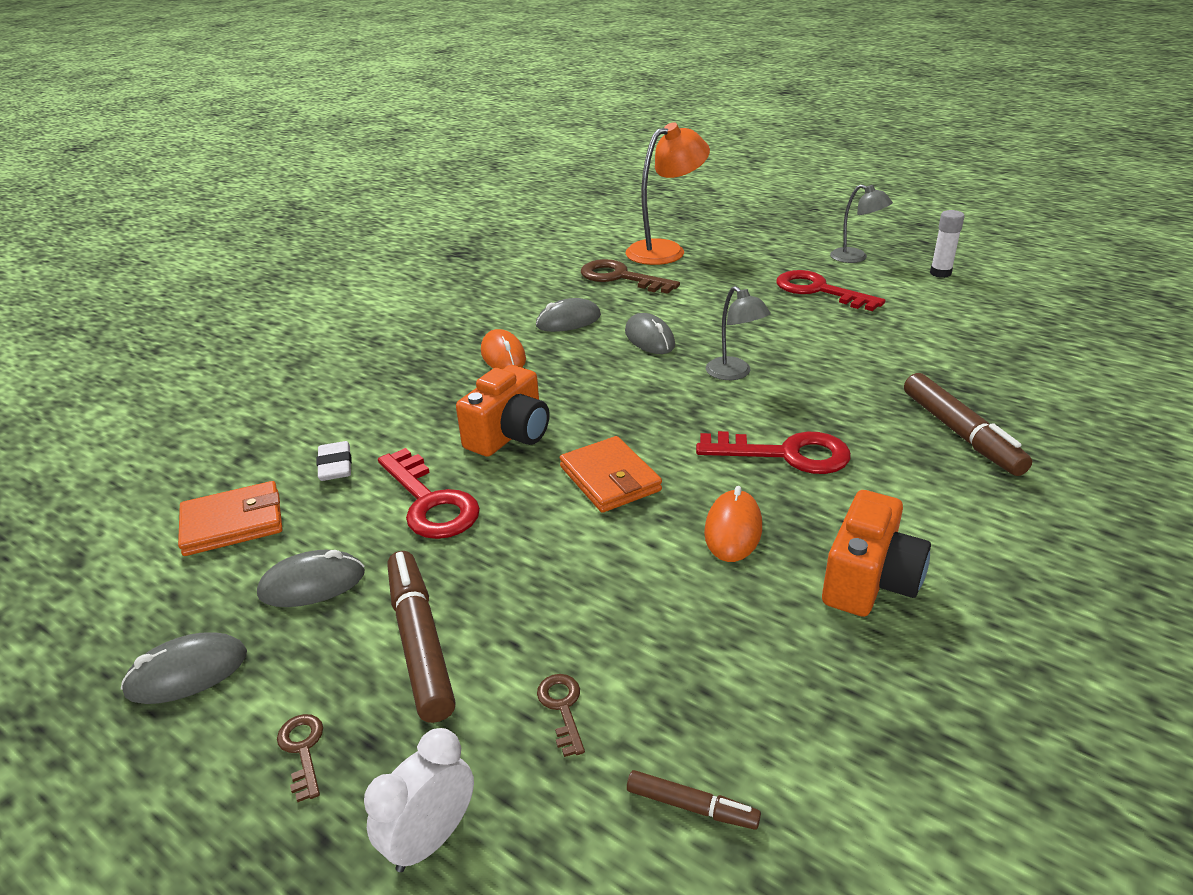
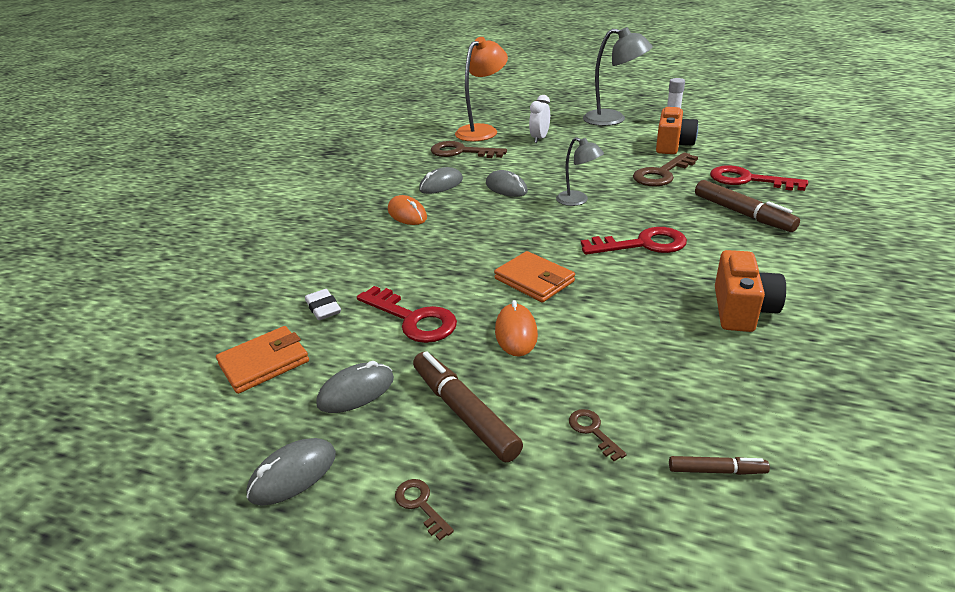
camera: 15 degrees left, 0 degrees up
(431, 839) = (554, 538): white clock -> white clock (539, 138)
(509, 435) = (444, 265): orange camera -> orange camera (673, 145)
(733, 530) = (637, 296): orange mouse -> orange mouse (516, 333)
(819, 291) = (601, 142): red key -> red key (748, 180)
(855, 258) = (613, 119): grey lamp -> grey lamp, size x1.70
(877, 352) = (662, 174): none -> brown key

